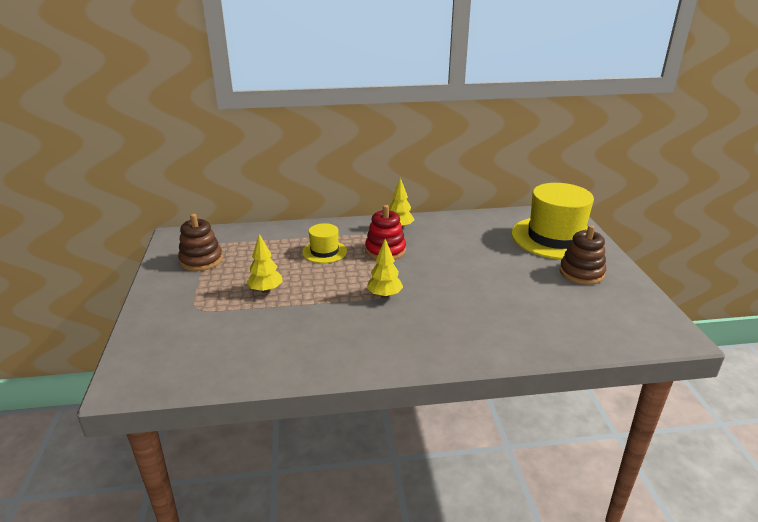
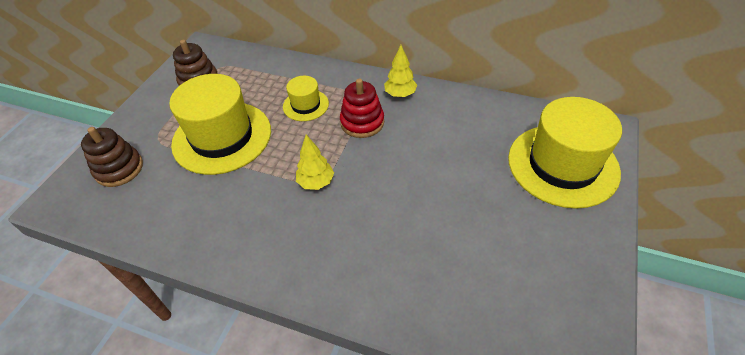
camera: 30 degrees right, 20 degrees up
(266, 290) = (222, 137): yellow tree -> yellow hat
(581, 273) = (550, 230): brown stacking toy -> brown stacking toy (119, 169)

